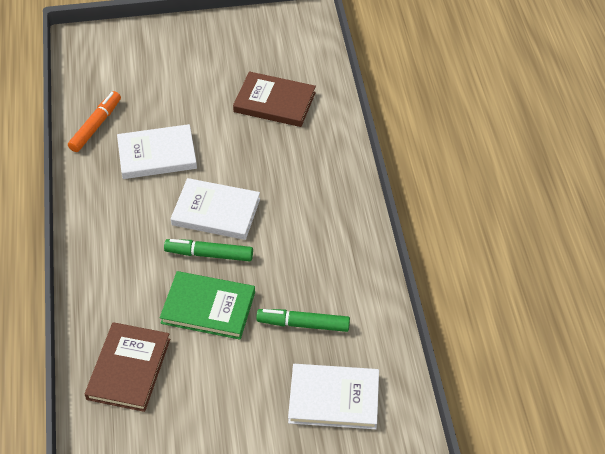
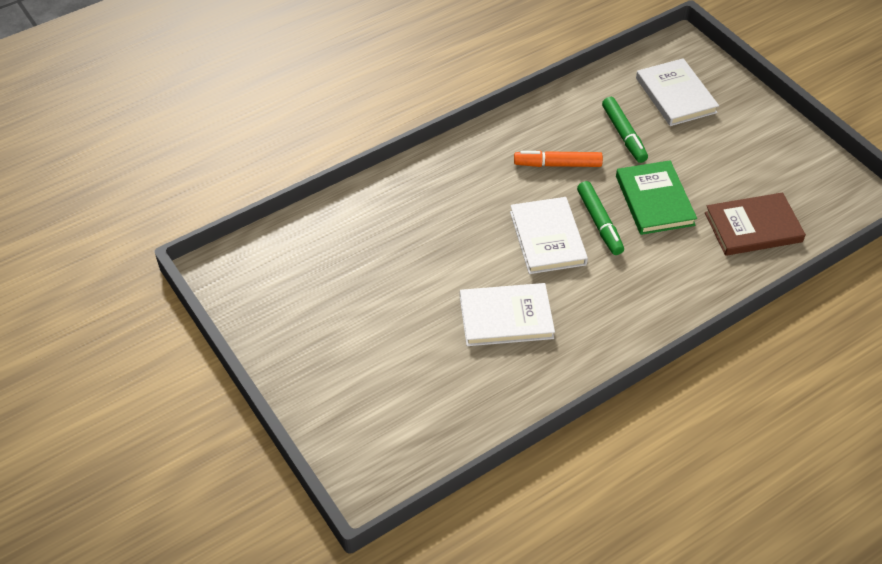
camera: 115 degrees left, 0 degrees up
(96, 126) = (499, 394): orange marker -> orange marker (557, 164)
(157, 154) = (506, 317): white book -> white book turned 60 degrees counterclockwise
(274, 102) = (372, 249): brown book -> none

